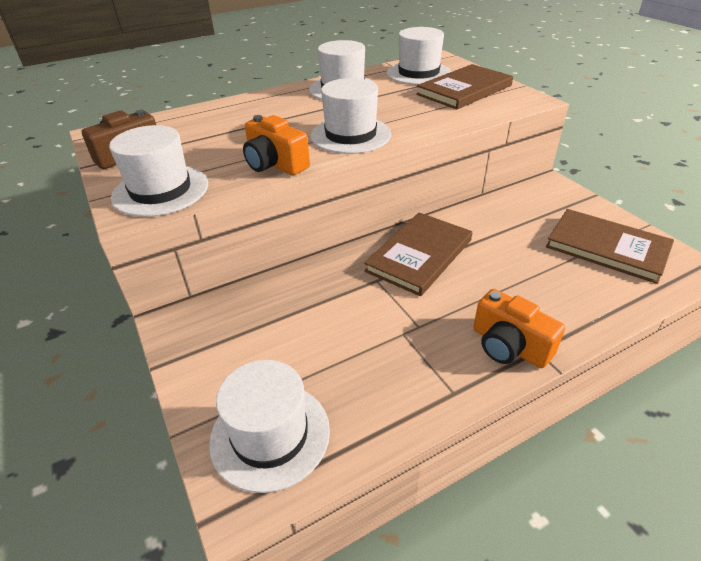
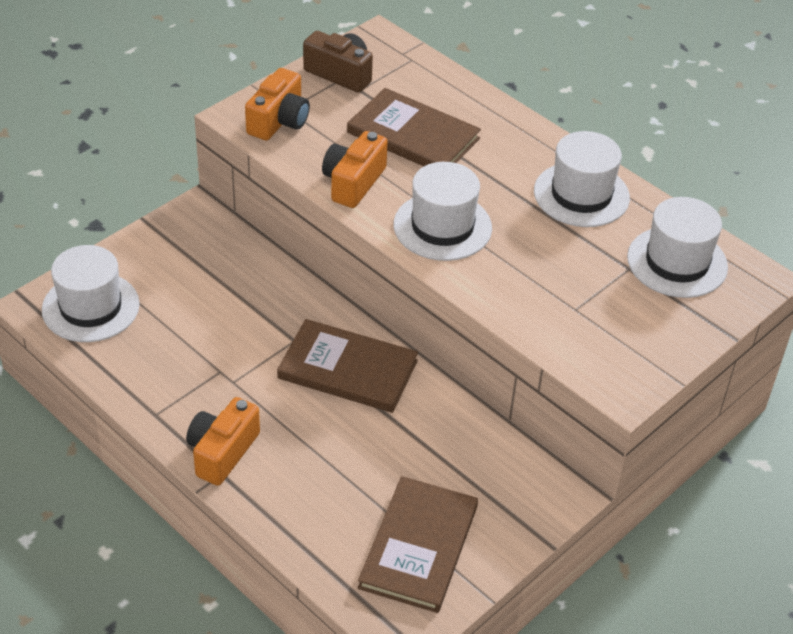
camera: 70 degrees right, 5 degrees up
(160, 190) = (279, 121): white hat -> orange camera
(464, 90) = (630, 316): brown book -> brown book (413, 135)

